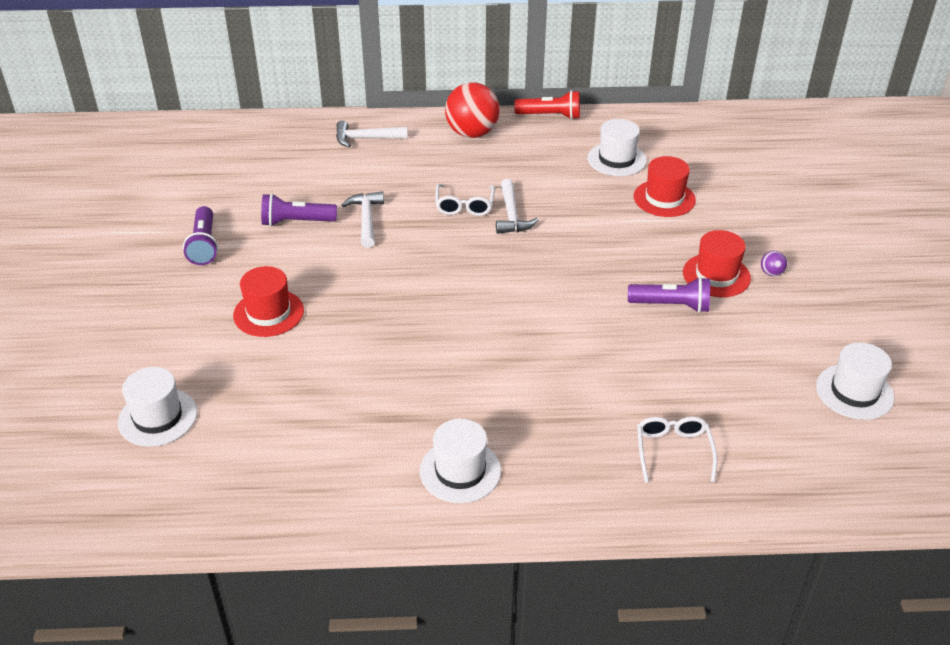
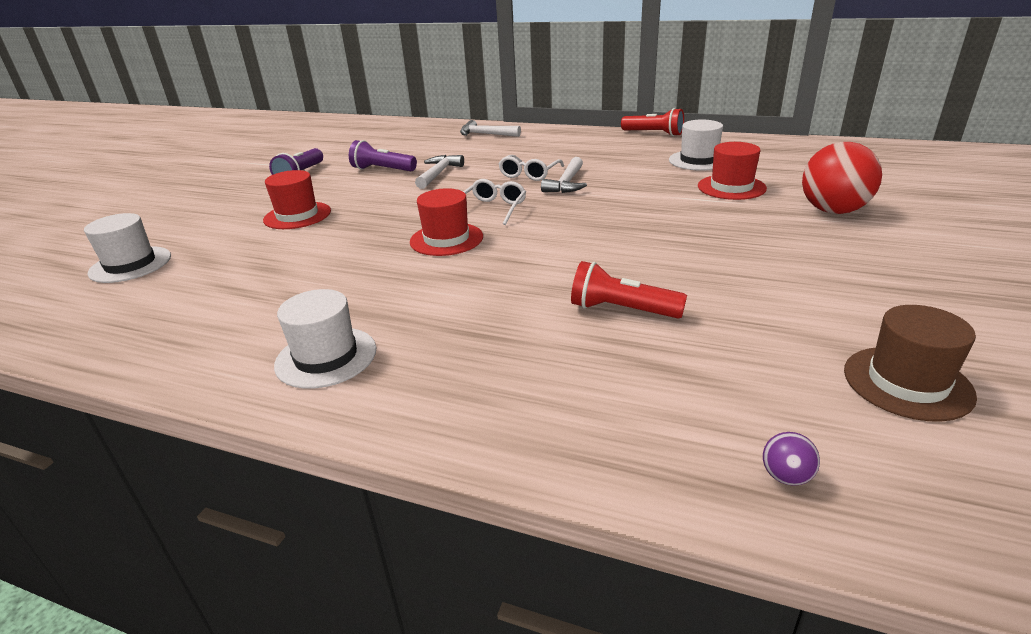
camera: 25 degrees right, 10 degrees down
(472, 133) = (575, 138): red ball -> red ball (833, 211)
(651, 370) = (622, 310): none -> red flashlight
(671, 305) = (685, 261): purple flashlight -> none
(673, 451) = (591, 393): white glasses -> white glasses (493, 209)
(716, 275) = (757, 245): red hat -> red hat (446, 239)
(771, 273) = (830, 252): purple ball -> purple ball (786, 476)
(854, 392) = (907, 383): white hat -> brown hat

